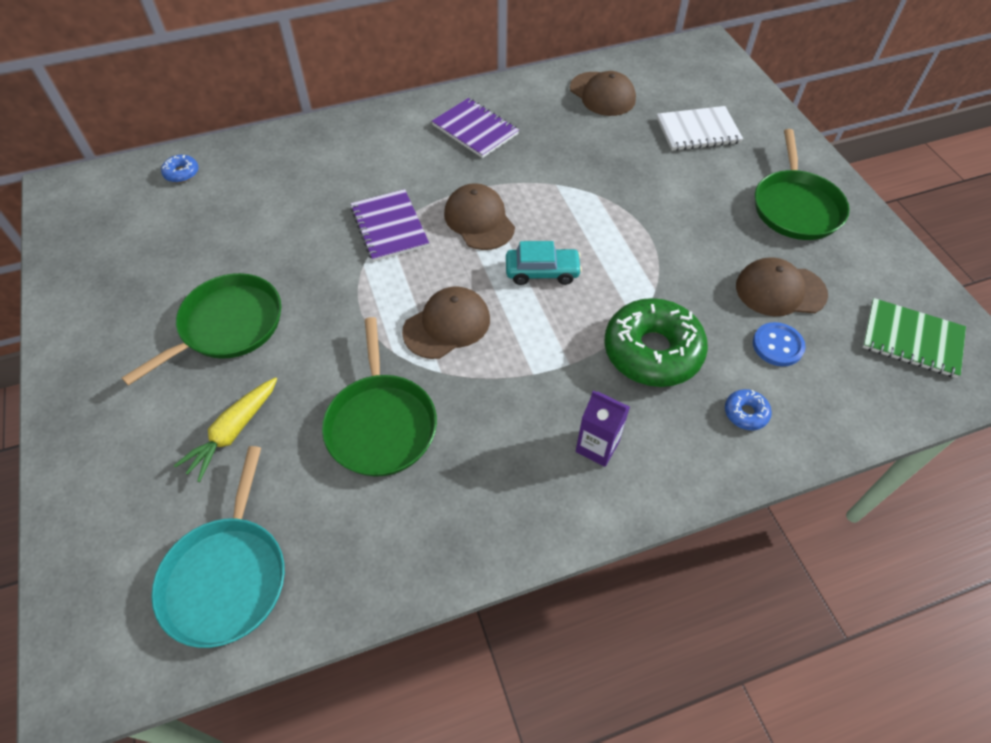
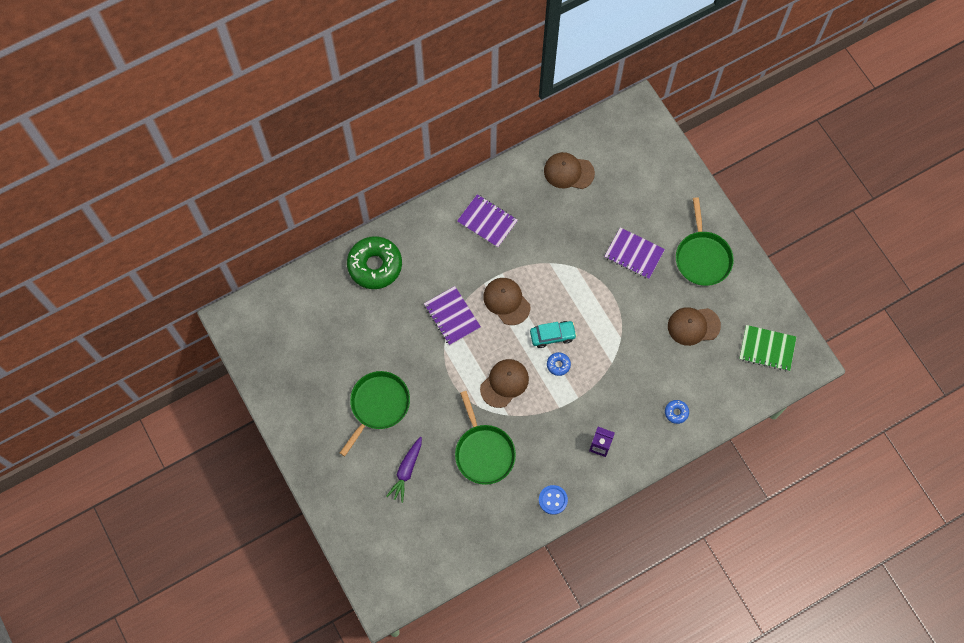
camera: 10 degrees left, 15 degrees up
(182, 173) = (303, 293): blue donut -> blue donut (558, 365)
(227, 577) = (432, 546): turquoise pan -> none
(233, 432) = (406, 471): yellow carrot -> purple carrot
(602, 94) = (568, 172): brown cap -> brown cap turned 150 degrees clockwise
(652, 351) = (623, 381): green donut -> green donut (375, 265)
(687, 190) = (634, 254): none -> purple notebook
(698, 130) = (637, 198): white notebook -> none
(777, 345) = (692, 365): blue button -> blue button (553, 500)

